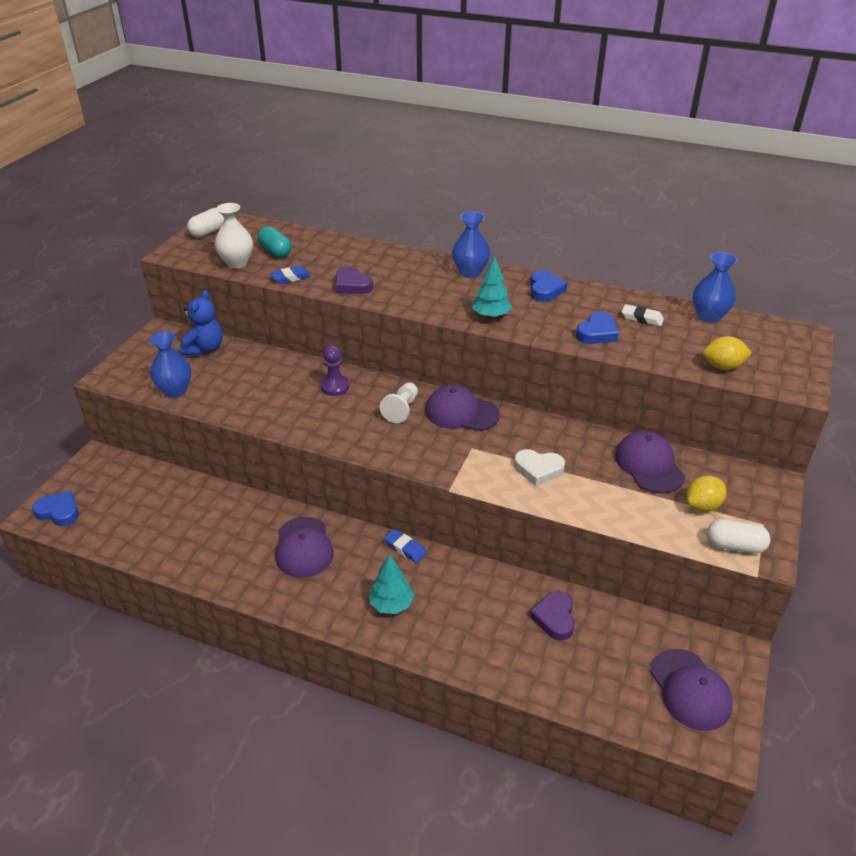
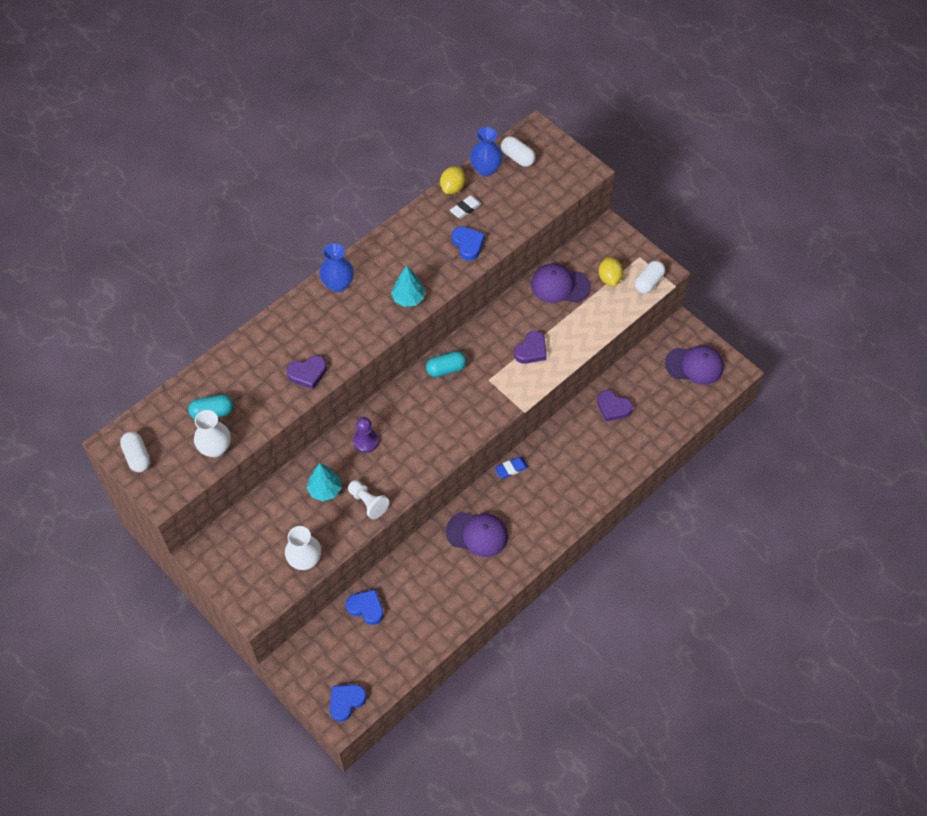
camera: 65 degrees left, 20 degrees up
(175, 391) = (305, 560): blue vase -> white vase
(204, 349) = (253, 523): blue teddy bear -> none
(291, 278) = (268, 414): blue eraser -> none
(391, 604) = (557, 497): turquoise tree -> turquoise tree (325, 490)
(401, 410) = (421, 406): white pawn -> white pawn (368, 503)
(461, 412) = (446, 369): purple cap -> turquoise capsule
(538, 469) = (531, 350): white heart -> purple heart
(545, 290) = (393, 247): blue heart -> blue heart (366, 608)
(722, 366) = (545, 196): yellow lemon -> yellow lemon (452, 188)
(751, 332) = (517, 157): none -> white capsule

